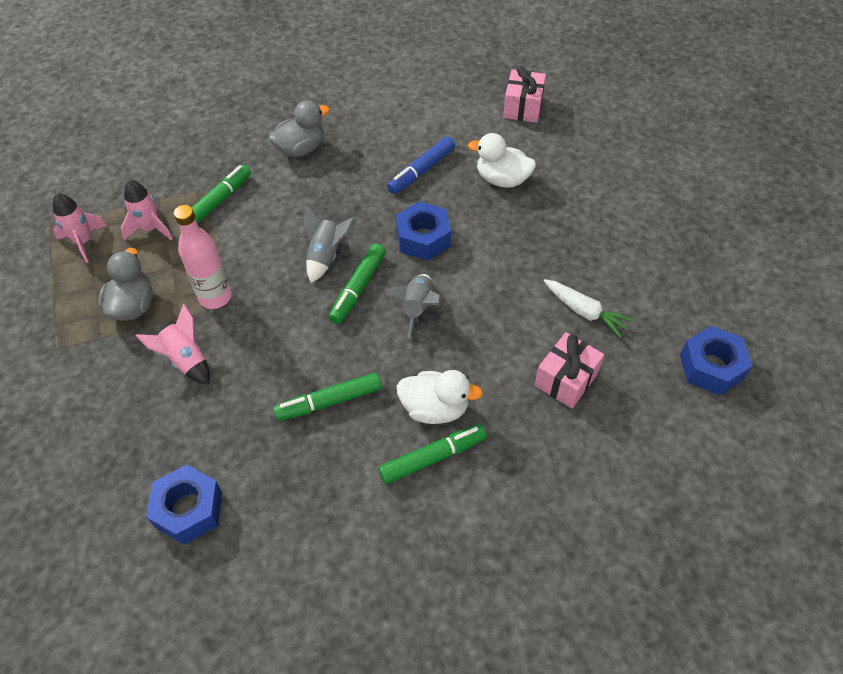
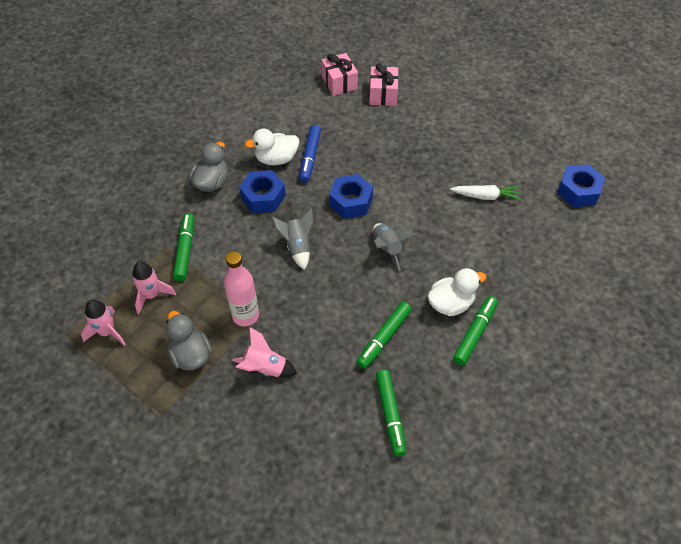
camera: 35 degrees left, 0 degrees up
(188, 509) = (356, 458): blue nut -> blue nut (263, 197)
(358, 288) = (337, 256): green marker -> green marker (390, 415)
(502, 179) = (367, 138): white duck -> white duck (276, 159)
(566, 379) = (509, 243): pink gift -> pink gift (383, 94)

